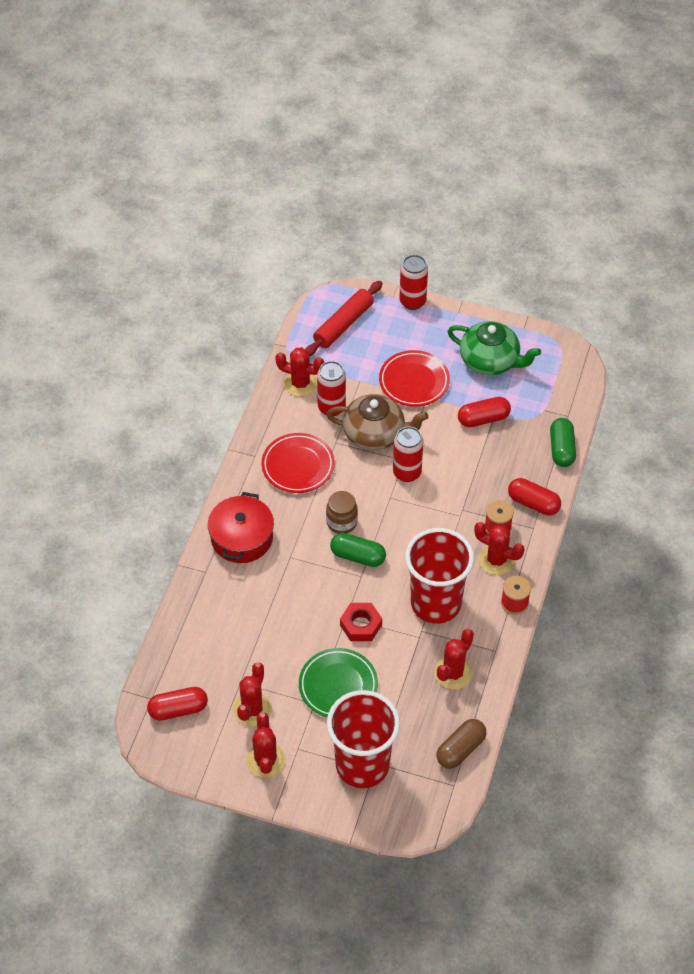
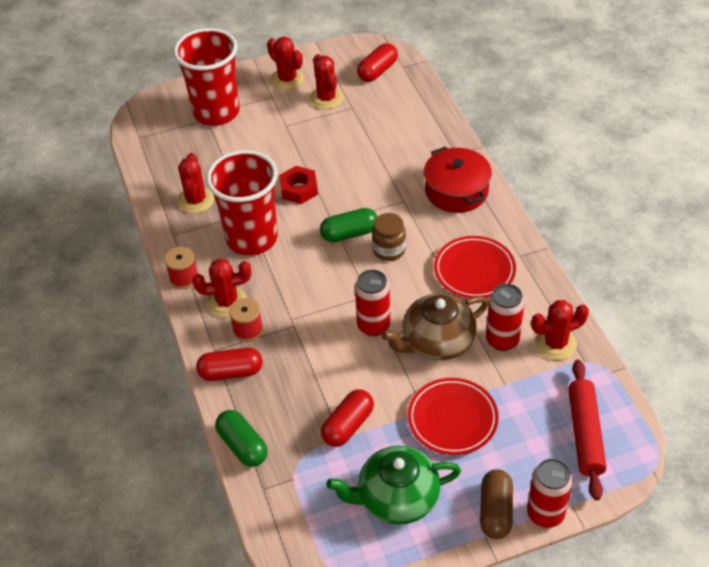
camera: 145 degrees right, 5 degrees down
(338, 686) = (278, 144): green plate -> none
(460, 749) = (150, 158): brown capsule -> brown capsule (495, 511)

